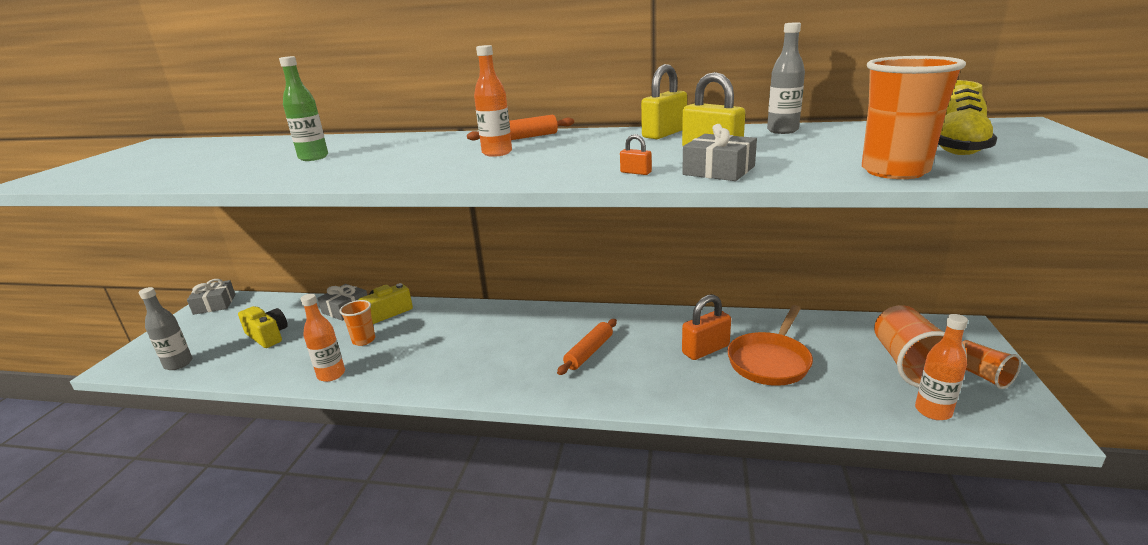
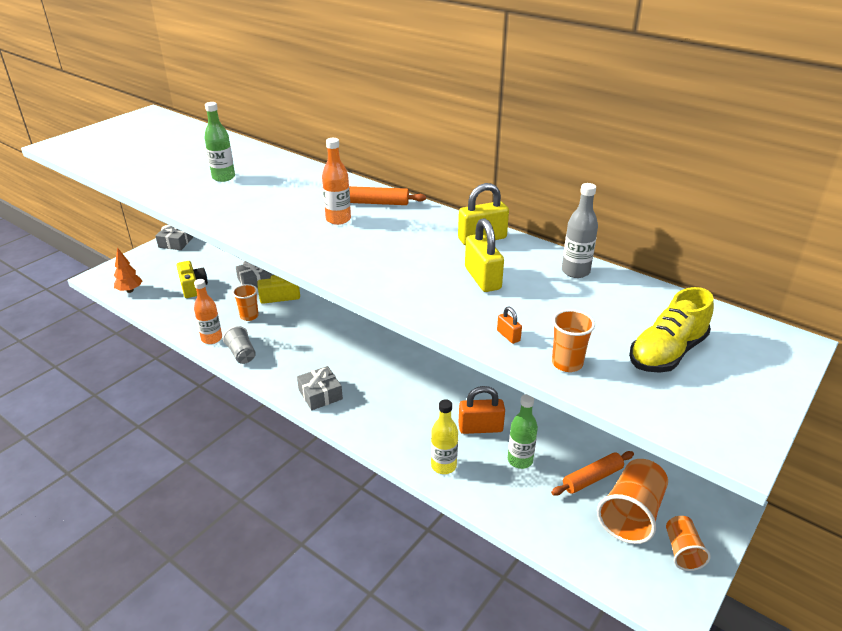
camera: 25 degrees right, 10 degrees up
(178, 364) = (130, 290): grey bottle -> orange tree
(383, 376) = (242, 354): none -> grey cup
(589, 352) = (392, 392): orange rolling pin -> orange rolling pin (592, 478)
(635, 172) = (395, 286): orange padlock -> orange padlock (508, 336)
(706, 394) = (443, 466): none -> yellow bottle
(718, 170) = (450, 308): grey gift -> grey gift (320, 394)
(770, 361) = (520, 460): orange pan -> green bottle
(894, 171) = (567, 363): orange cup -> orange cup, size x0.58
(933, 411) = (600, 559): orange bottle -> none

